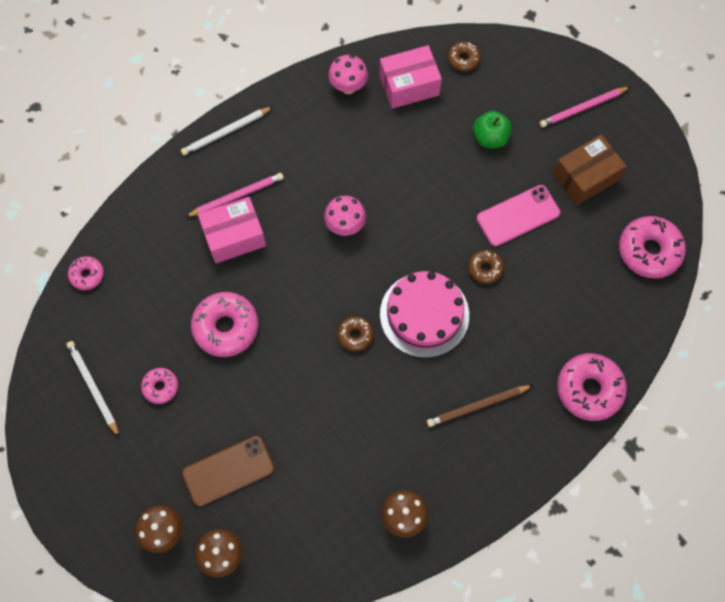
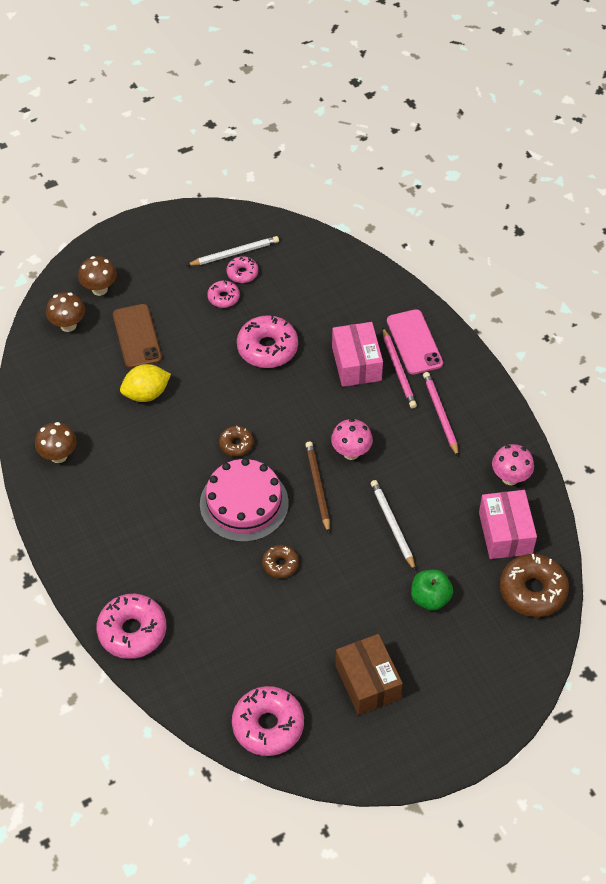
camera: 100 degrees right, 15 degrees down
(87, 275) = (339, 256): pink donut -> pink donut (242, 273)
(226, 132) = (470, 369): white pencil -> white pencil (392, 525)
(306, 441) = (146, 394): none -> yellow lemon
(463, 59) = (532, 591): brown donut -> brown donut, size x1.85
(477, 406) = (141, 531): brown pencil -> brown pencil (317, 487)
(518, 215) = (334, 606): pink phone -> pink phone (414, 342)
(583, 108) = (454, 699): pink pencil -> pink pencil (440, 414)

